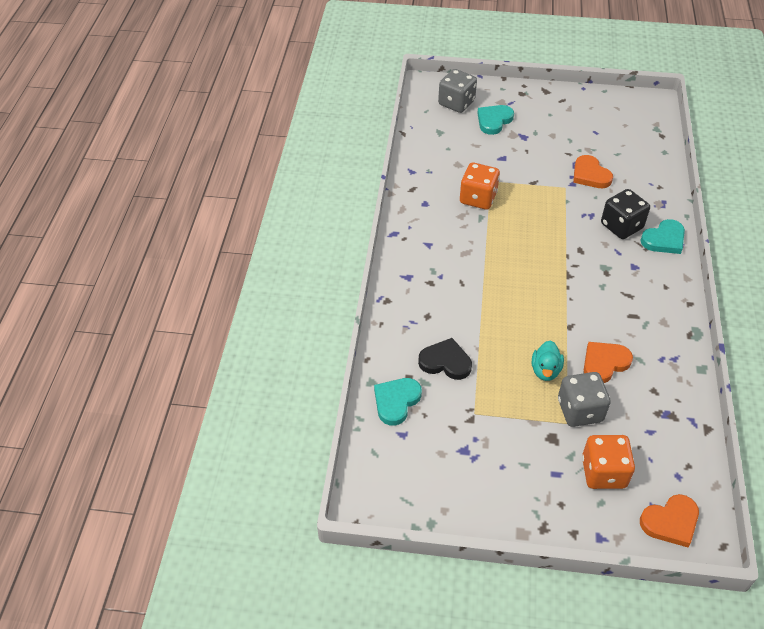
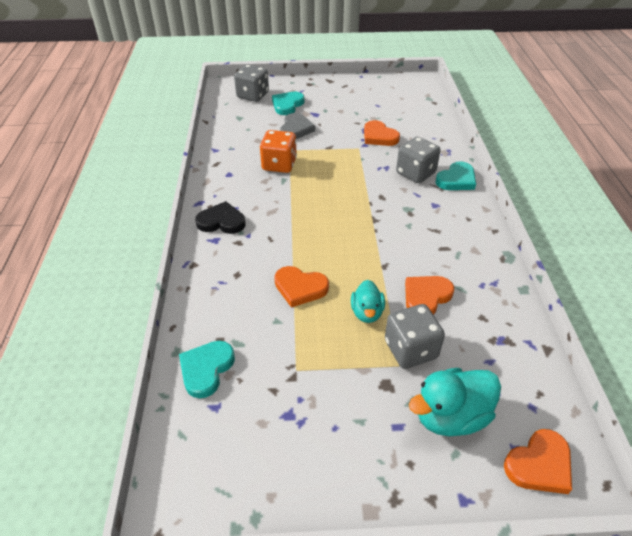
camera: 10 degrees left, 5 degrees down
(445, 362) = (259, 318): black heart -> black heart (221, 221)
(486, 337) = (300, 288): none -> orange heart
(500, 154) = (296, 129): none -> grey heart
(603, 472) = (450, 416): orange dice -> turquoise duck
(621, 226) = (415, 173): black dice -> grey dice

